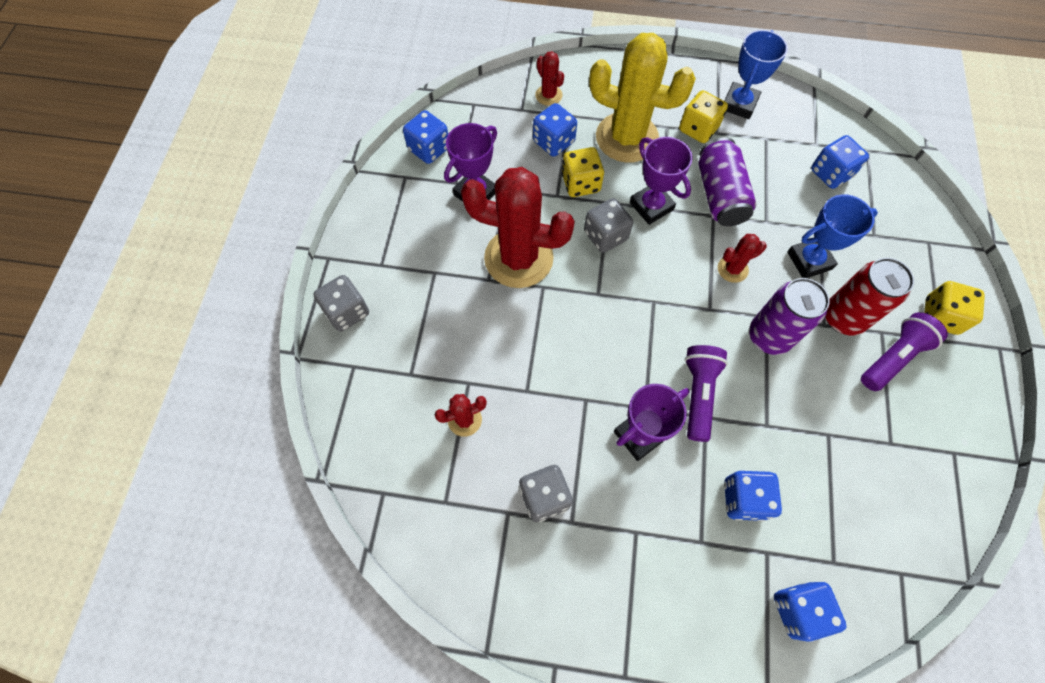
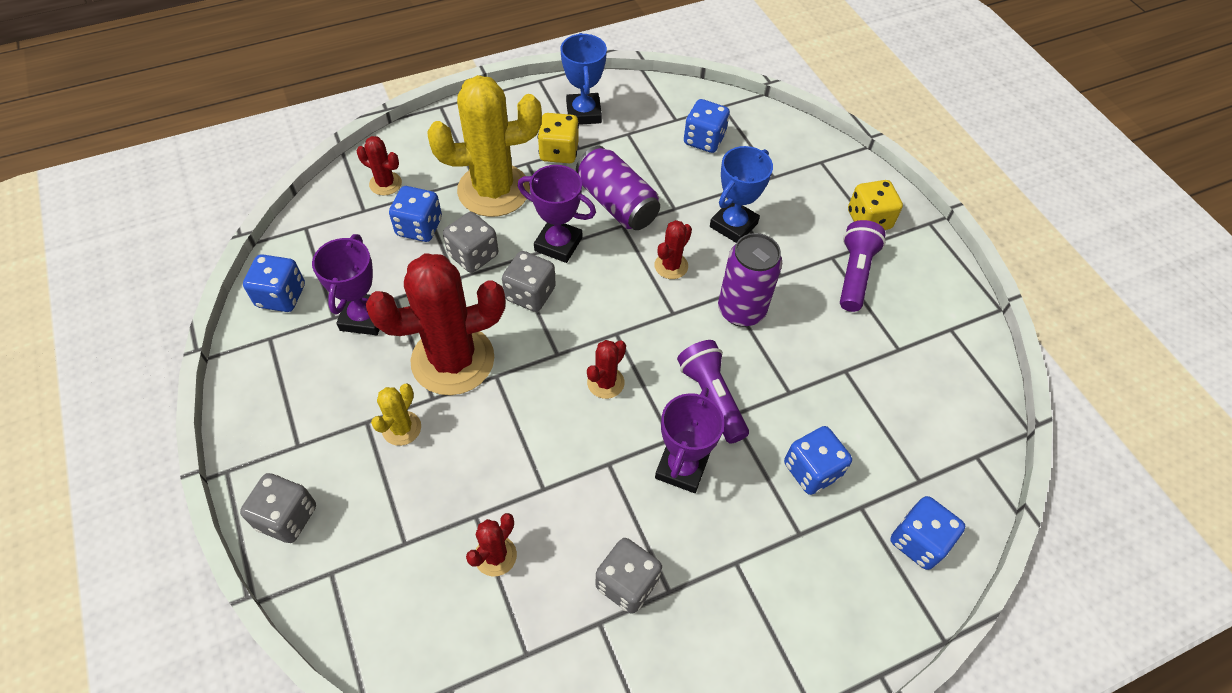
camera: 35 degrees left, 10 degrees down
(454, 290) = (401, 428): none -> yellow cactus
(580, 183) = (473, 255): yellow dice -> grey dice
(621, 336) = (605, 382): none -> red cactus
(843, 318) = (793, 261): red can -> none

